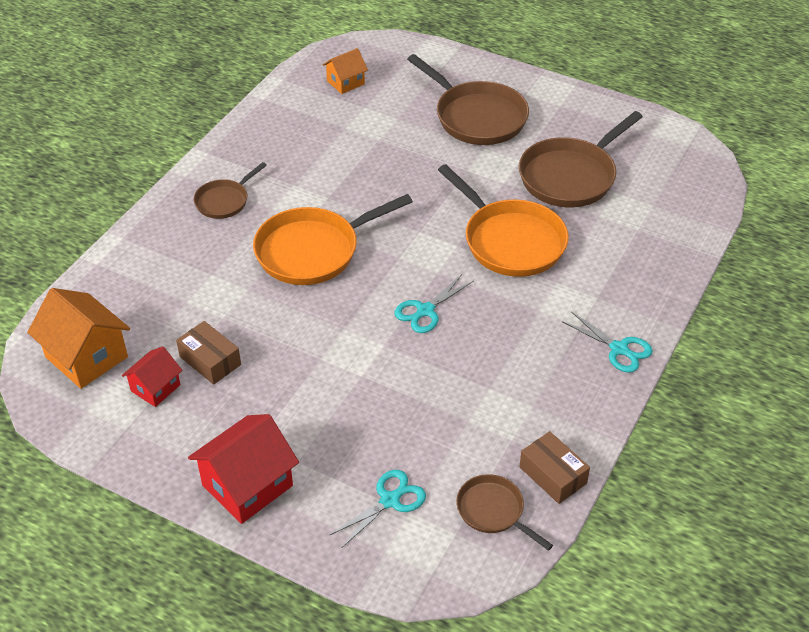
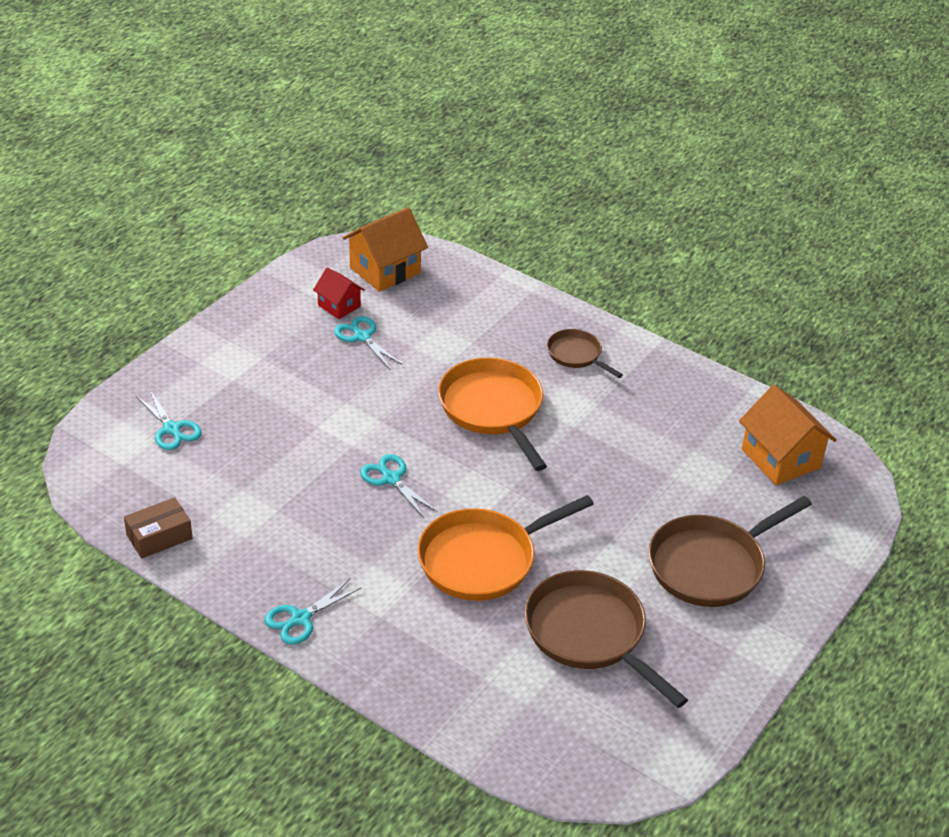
camera: 95 degrees right, 5 degrees down
(210, 360) = (362, 337): brown box -> turquoise scissors
(247, 485) = (218, 351): red house -> none
(345, 82) = (780, 458): orange house -> orange house, size x1.72
(493, 511) = (135, 491): brown pan -> none

